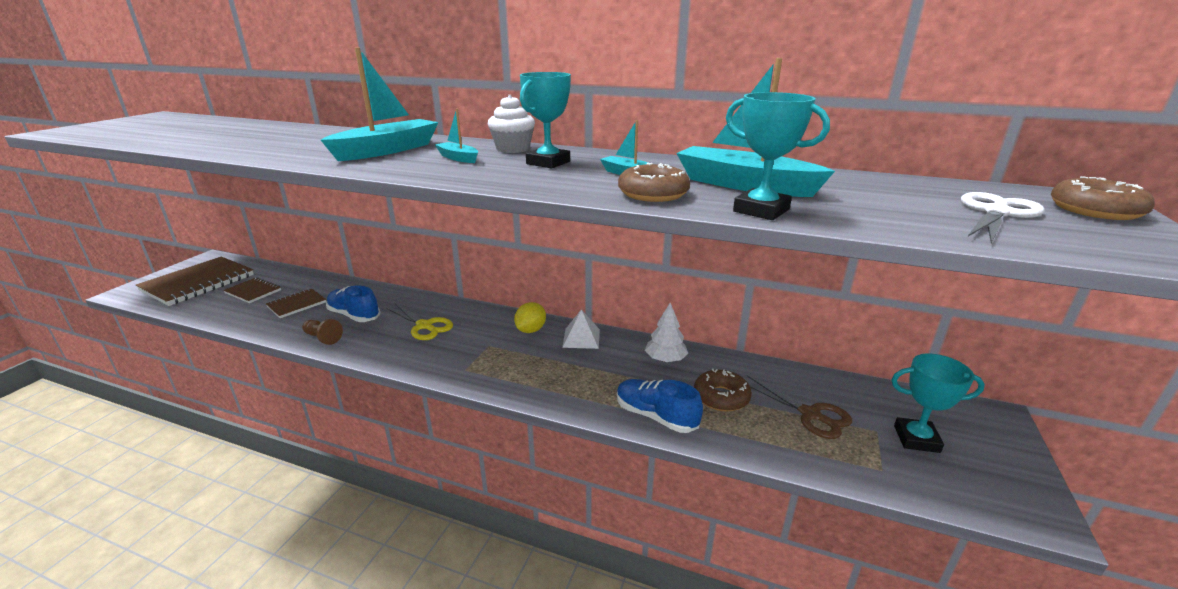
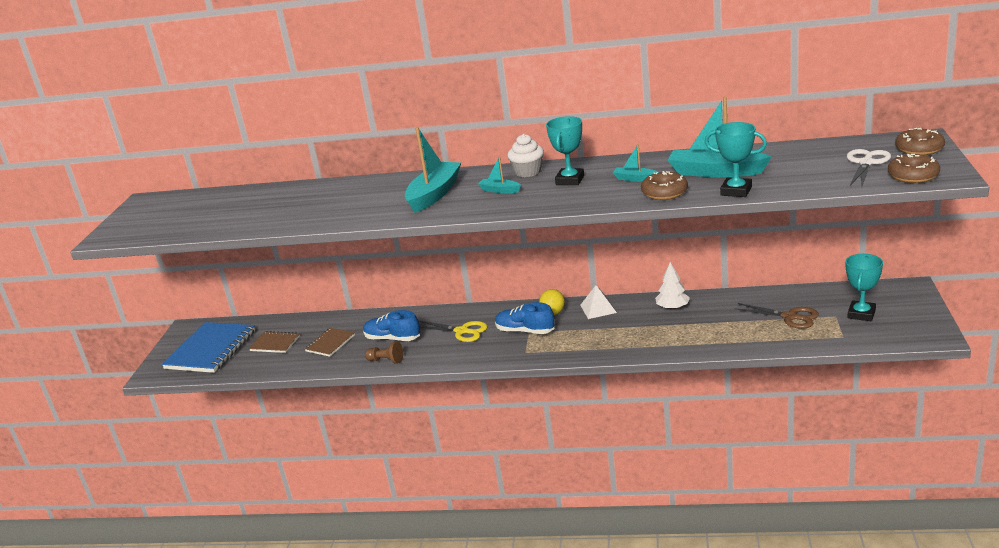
camera: 10 degrees left, 0 degrees up
(198, 283) = (211, 350): brown notebook -> blue notebook
(655, 416) = (686, 345): blue shoe -> blue shoe (525, 331)
(721, 397) = (725, 322): brown donut -> brown donut (913, 175)
(916, 439) = (861, 314): turquoise trophy -> turquoise trophy turned 60 degrees counterclockwise

